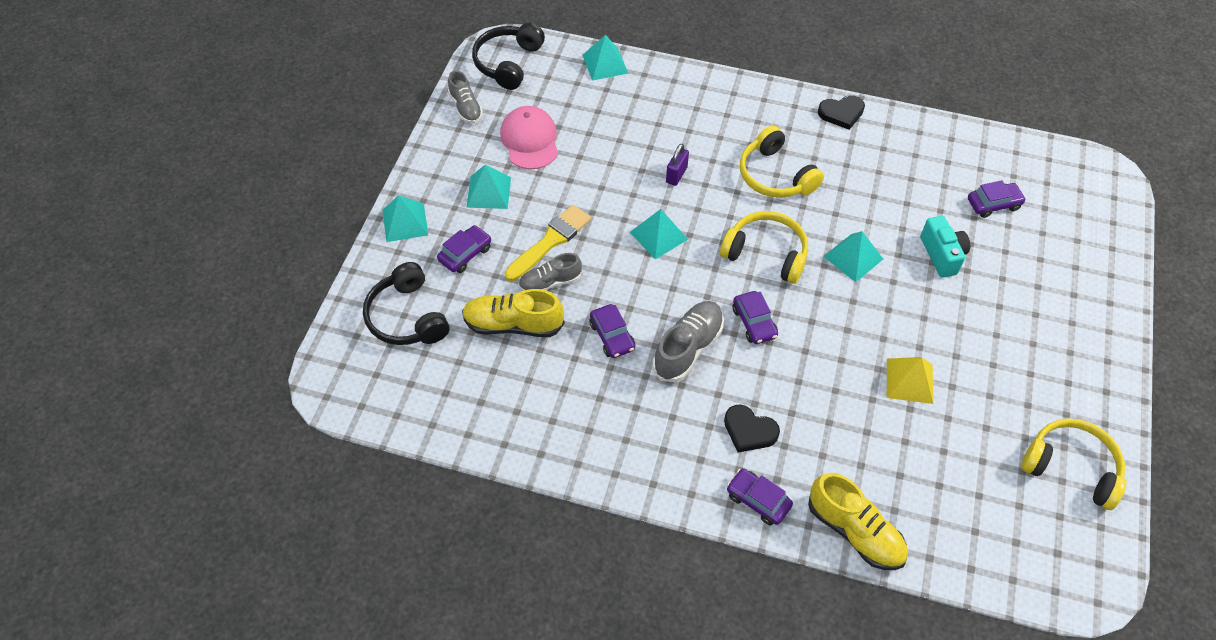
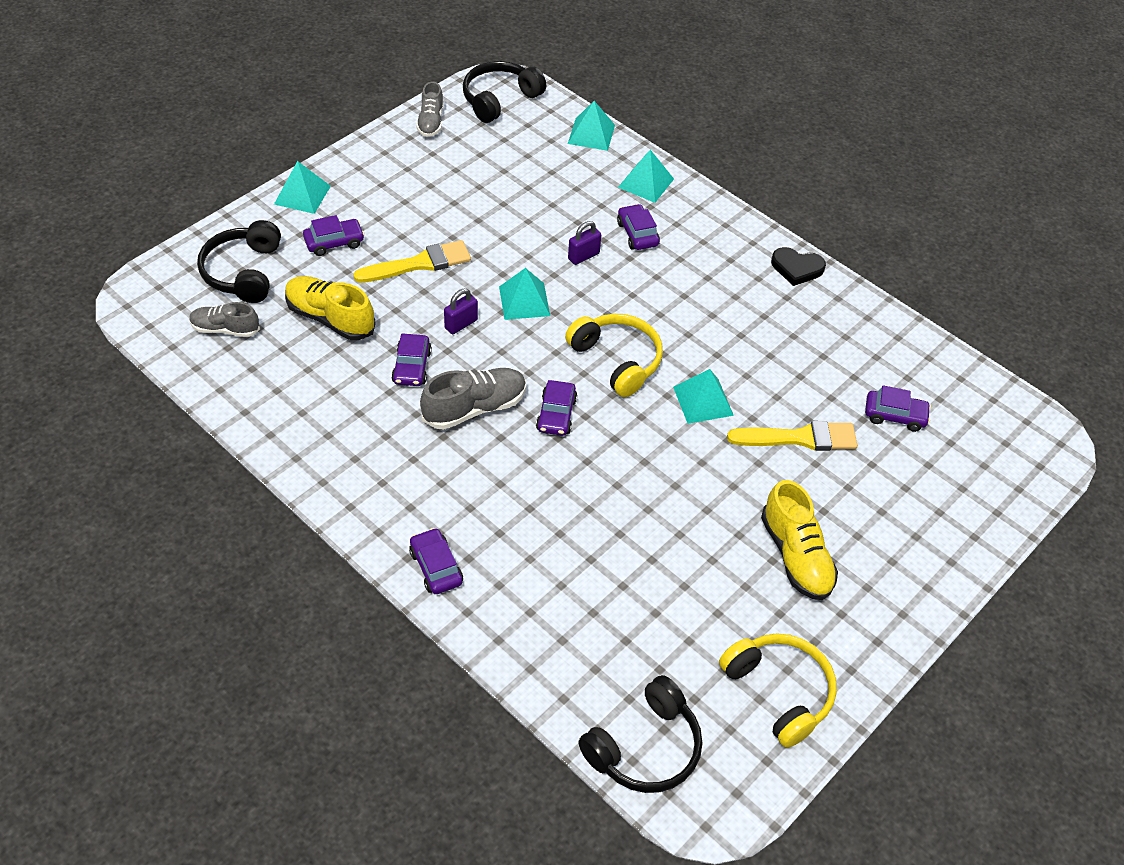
camera: 25 degrees right, 5 degrees down
(489, 192) = (396, 200): turquoise pyramid -> turquoise pyramid (646, 183)
(530, 140) = (468, 172): pink cap -> none
(550, 282) = (391, 298): grey shoe -> grey shoe (225, 329)
(623, 279) = (461, 324): none -> purple padlock
(703, 137) = (637, 234): none -> purple car
(749, 431) = (476, 504): black heart -> none
(775, 175) = (682, 296): yellow headphones -> none
(855, 531) = (507, 639): yellow shoe -> yellow shoe (796, 556)
(909, 380) = (671, 534): yellow pyramid -> none
(942, 255) = (799, 438): turquoise camera -> yellow brush
(1013, 564) = (644, 747): none -> black headphones

